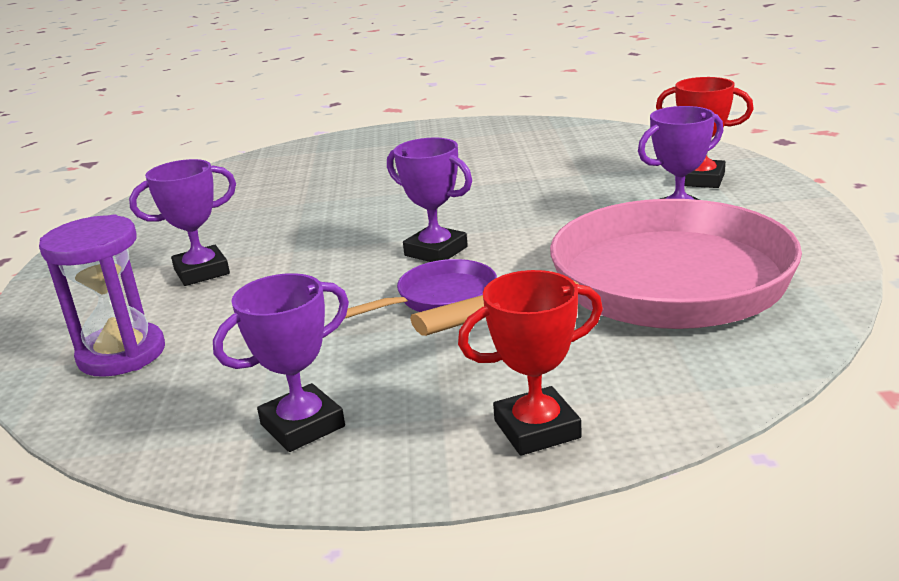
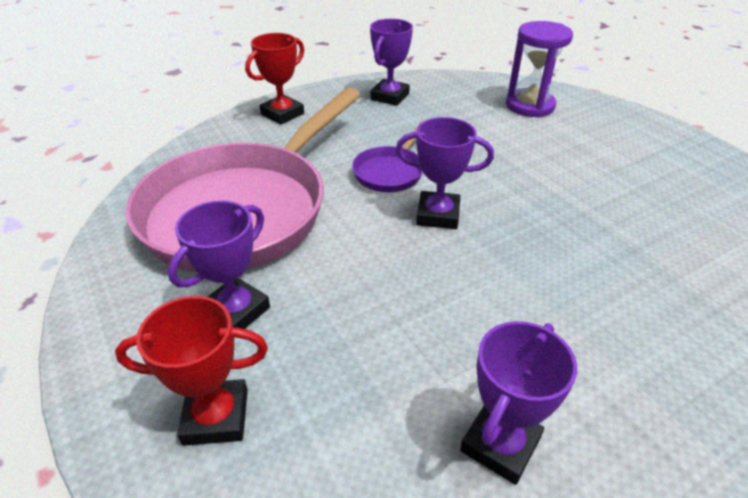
camera: 150 degrees right, 15 degrees up
(201, 272) = (588, 161): purple trophy -> purple trophy (500, 444)

